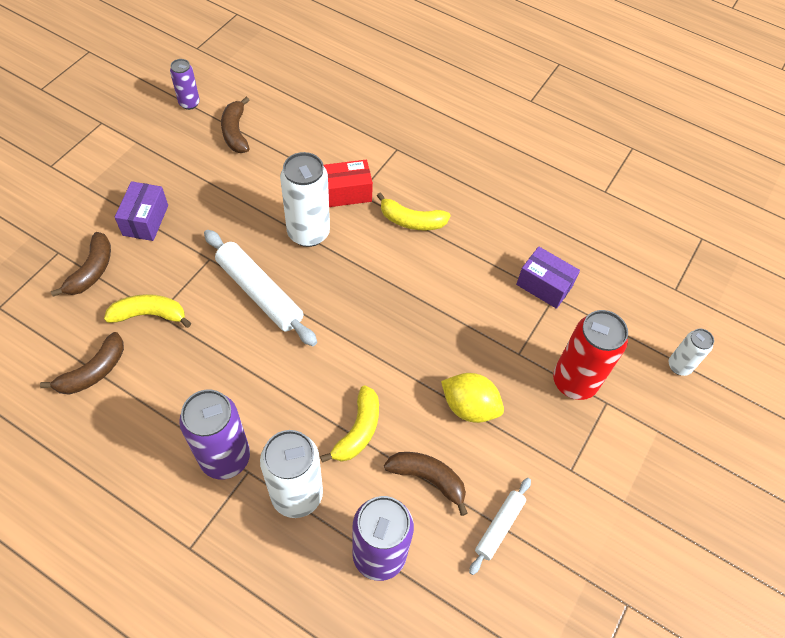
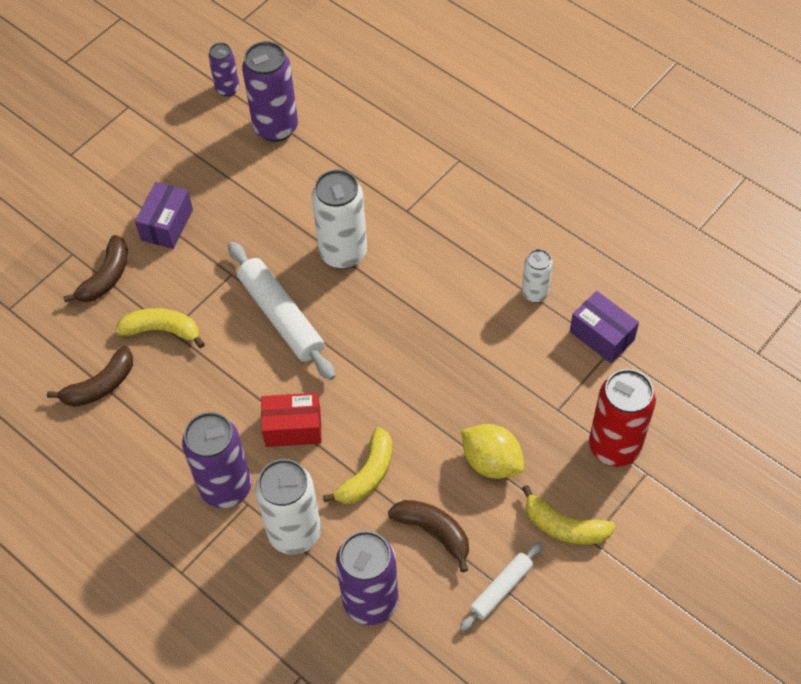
camera: 15 degrees right, 0 degrees up
(235, 132) = (276, 127): brown banana -> purple can
(347, 192) = (393, 209): red box -> red box (293, 428)
(411, 221) = (462, 248): yellow banana -> yellow banana (564, 526)
(679, 366) = (740, 441): white can -> white can (535, 293)

